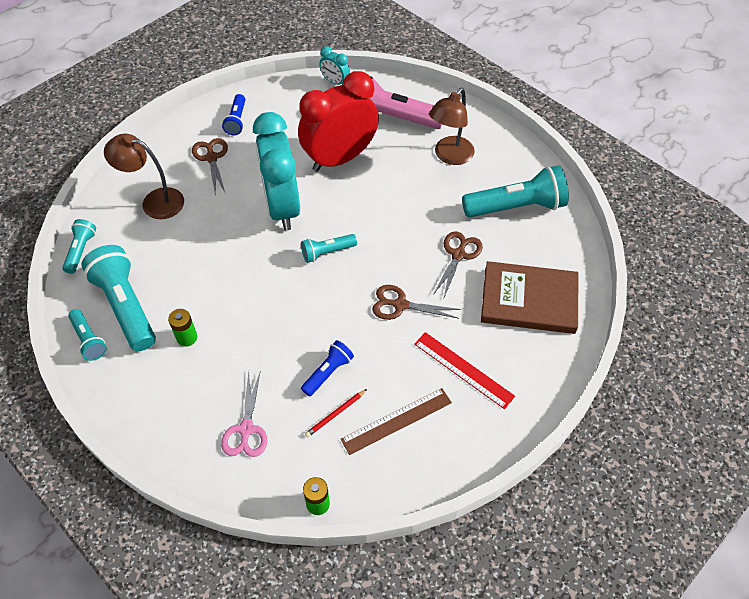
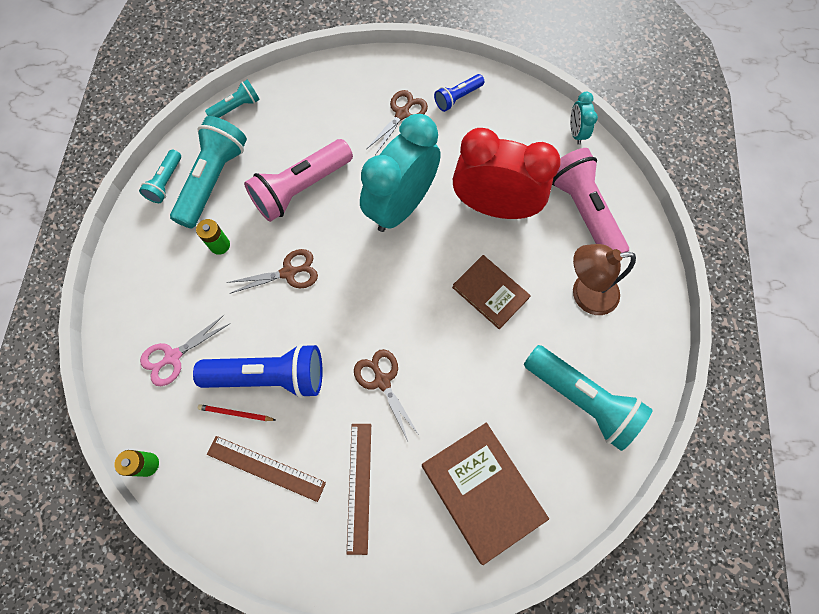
camera: 50 degrees right, 15 degrees up
(154, 201) = (323, 113): brown lamp -> none
(200, 255) = (301, 188): none -> pink flashlight
(327, 252) = (385, 279): turquoise flashlight -> none
(328, 372) = (269, 376): blue flashlight -> blue flashlight, size x1.91
(398, 202) = (490, 292): none -> brown book
(458, 255) = (478, 389): brown scissors -> brown scissors (289, 272)
(463, 370) = (359, 486): red ruler -> brown ruler

